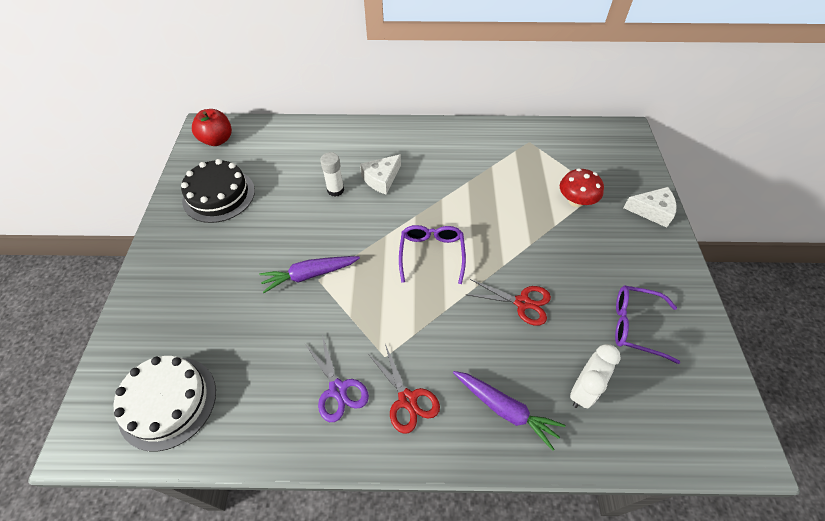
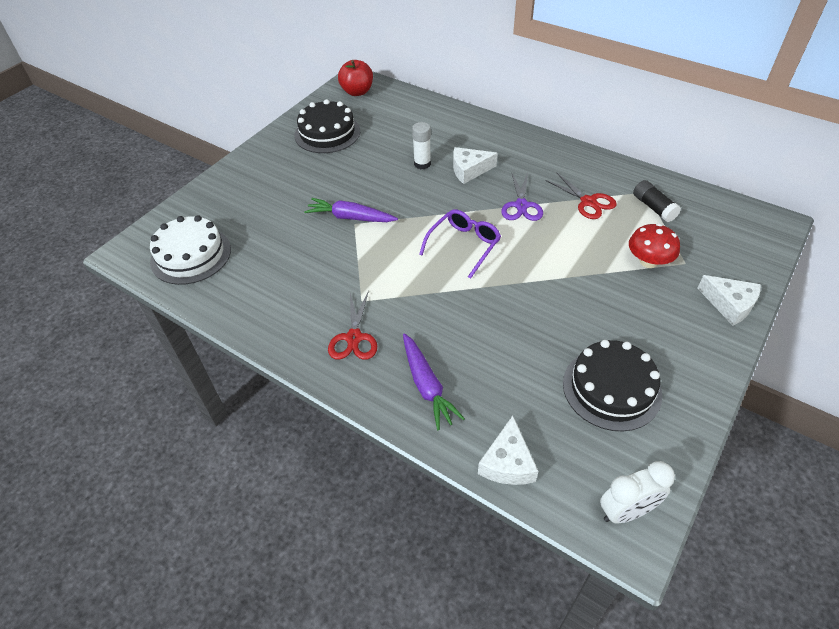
camera: 35 degrees right, 5 degrees down
(338, 389) = (308, 304): purple scissors -> purple scissors (521, 205)
(522, 302) = (514, 318): red scissors -> red scissors (588, 202)
(544, 153) = (653, 208): none -> black glue stick
(583, 390) = (510, 409): white clock -> white clock (626, 511)
(619, 442) = (507, 462): none -> white cheese
(635, 326) = (611, 388): purple glasses -> black cake

